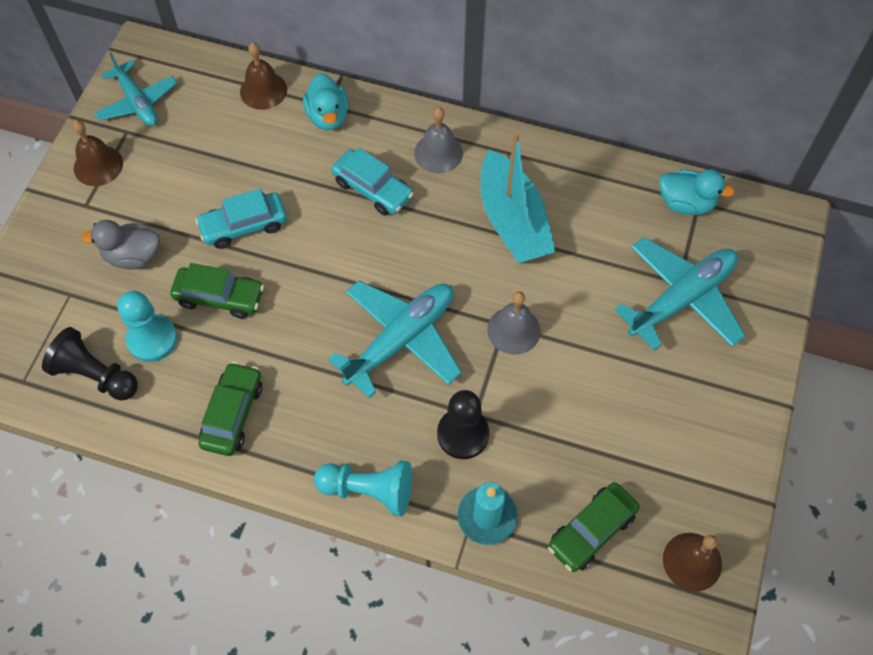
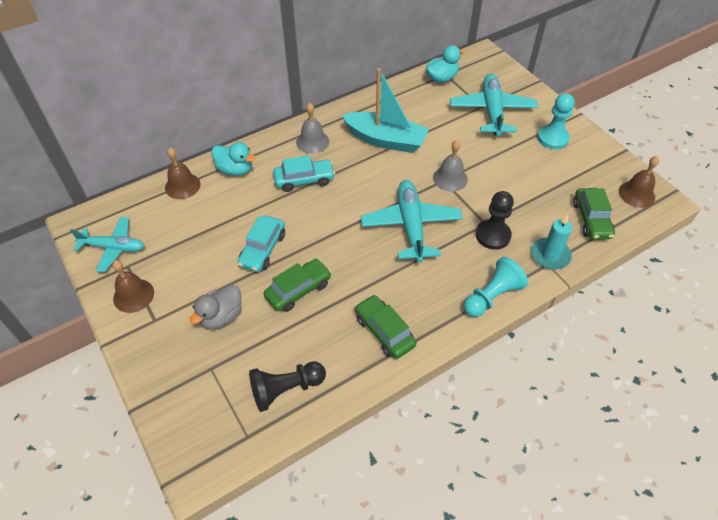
camera: 50 degrees left, 10 degrees down
(152, 339) = (291, 342): turquoise pawn -> turquoise pawn (552, 138)

